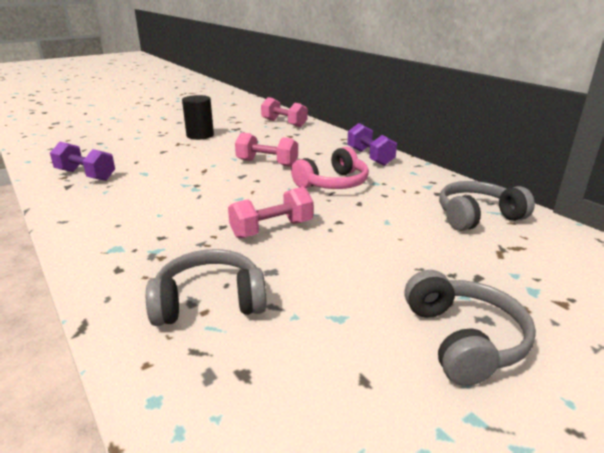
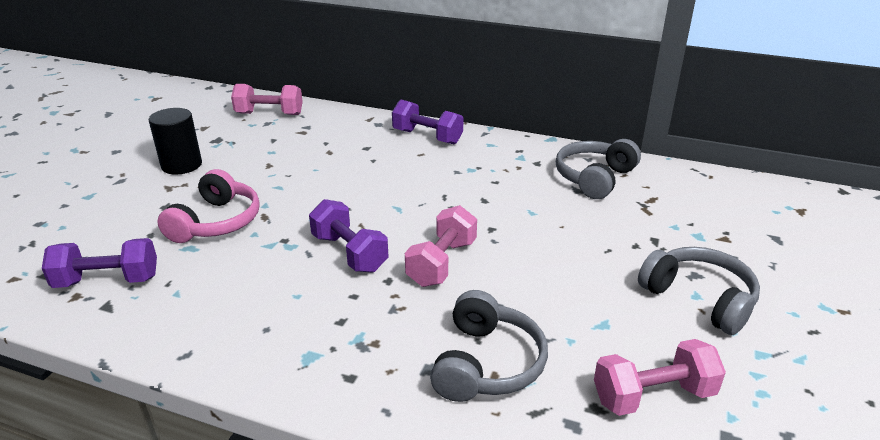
camera: 35 degrees left, 5 degrees up
(209, 302) = (486, 364): grey headphones -> grey headphones turned 150 degrees clockwise
(222, 203) = (349, 253): none -> purple dumbbell
(267, 163) = (327, 181): pink dumbbell -> pink dumbbell (653, 396)
(333, 183) = (431, 184): pink headphones -> pink headphones (216, 222)

